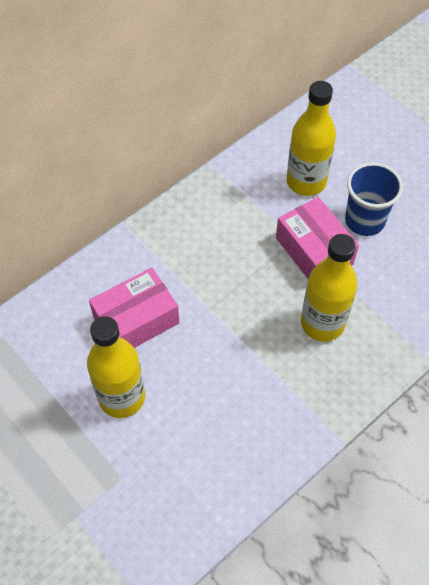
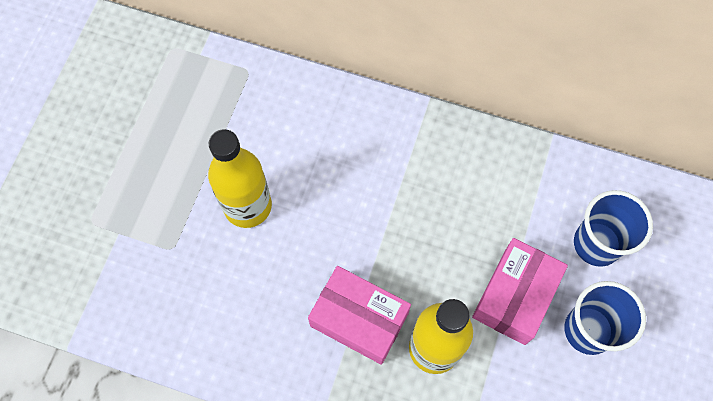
camera: 60 degrees right, 10 degrees up
(136, 320) = (331, 173): pink box -> pink box (359, 319)
(306, 182) = (596, 244): yellow bottle -> blue cup

